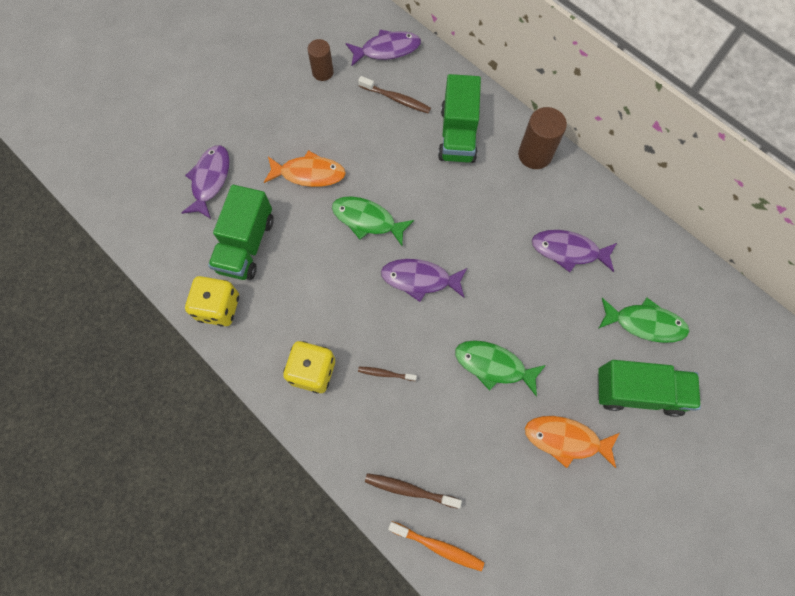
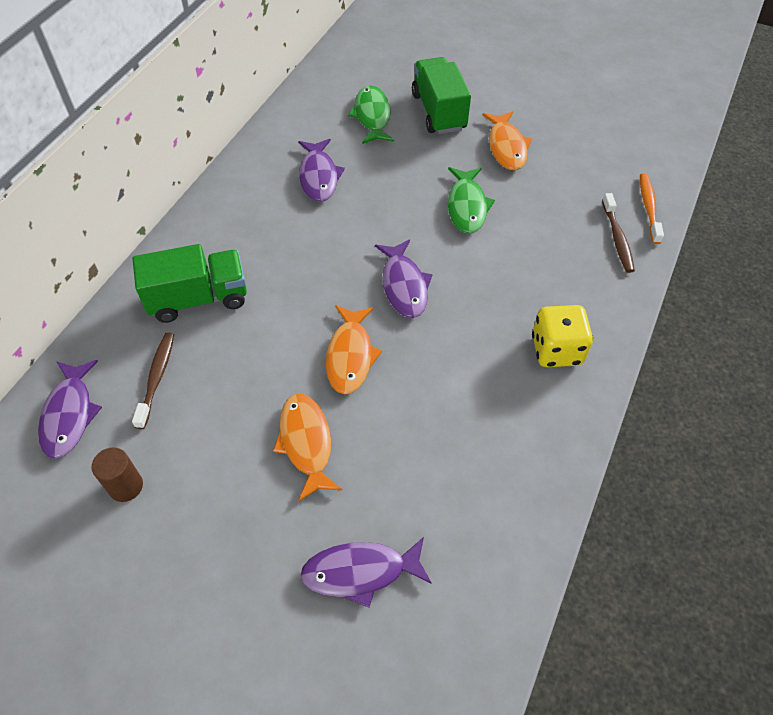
camera: 110 degrees left, 15 degrees down
(219, 307) = (537, 477): yellow dice -> none
(246, 245) = (439, 479): green truck -> none
(367, 220) = (350, 356): green fish -> orange fish
(385, 373) = (522, 286): brown toothbrush -> none
(387, 50) = (69, 414): purple fish -> purple fish turned 150 degrees counterclockwise
(535, 155) = (208, 224): brown cylinder -> none

